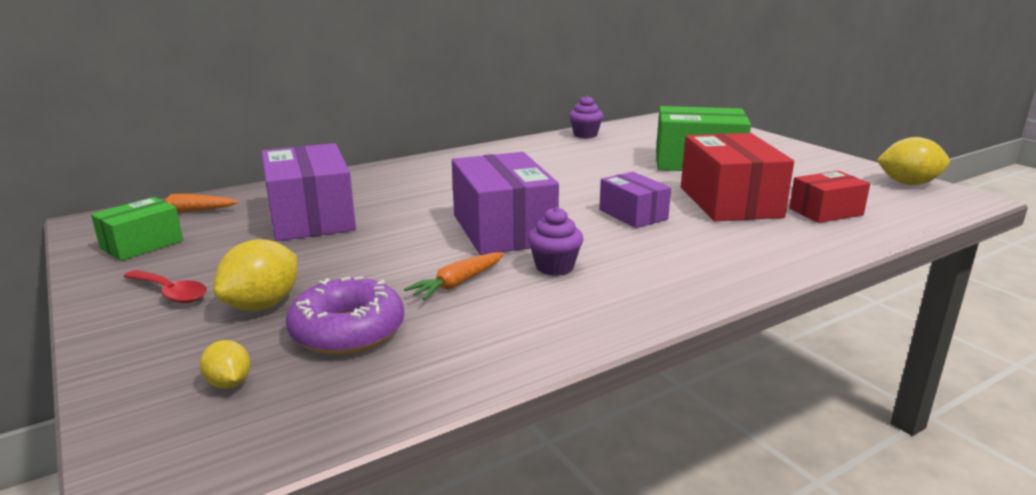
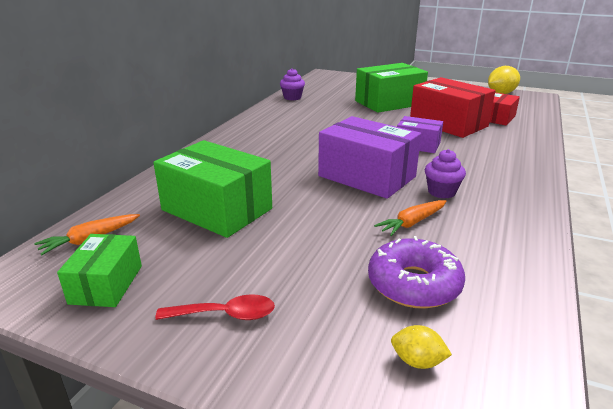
camera: 35 degrees left, 5 degrees up
(262, 305) = (319, 291): yellow lemon -> none
(311, 217) = (217, 209): purple box -> green box
(458, 284) = (412, 223): orange carrot -> orange carrot turned 45 degrees clockwise

